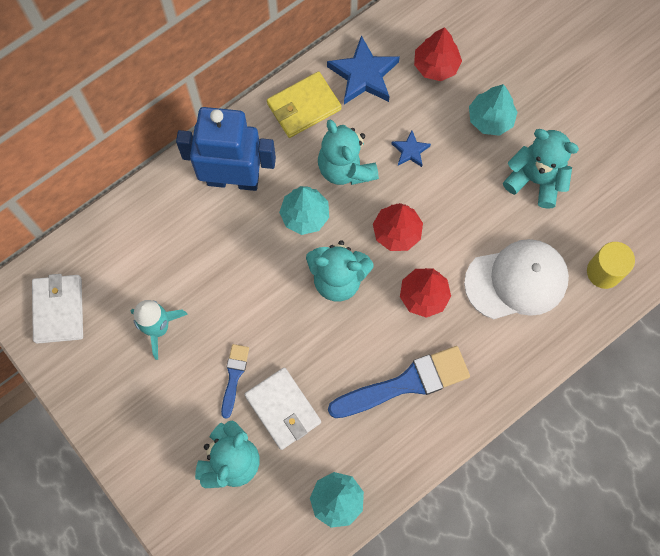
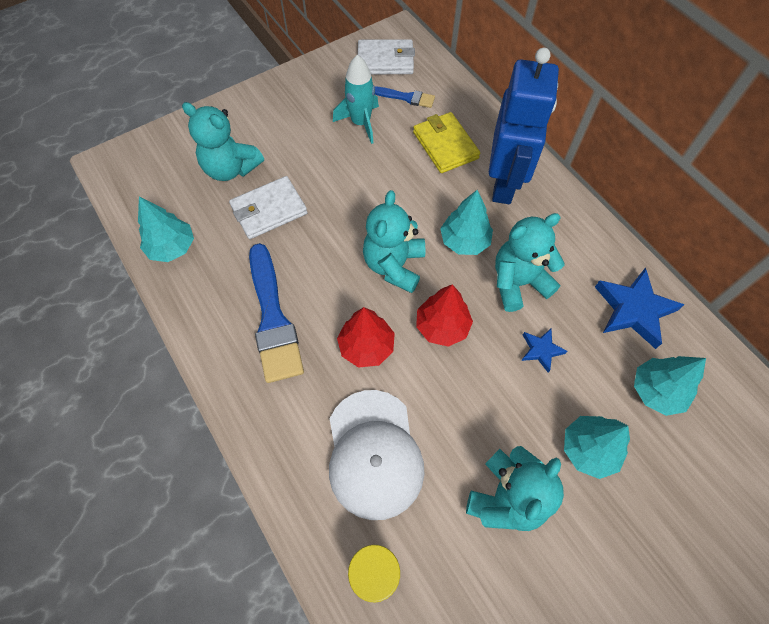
camera: 95 degrees right, 10 degrees down
(234, 376) = (307, 174): blue brush -> blue brush (406, 97)
(304, 106) = (589, 249): yellow wallet -> yellow wallet (445, 145)
(436, 65) = (656, 391): red tree -> turquoise tree

